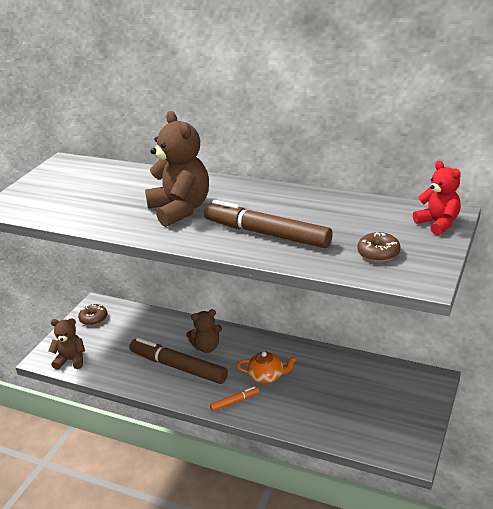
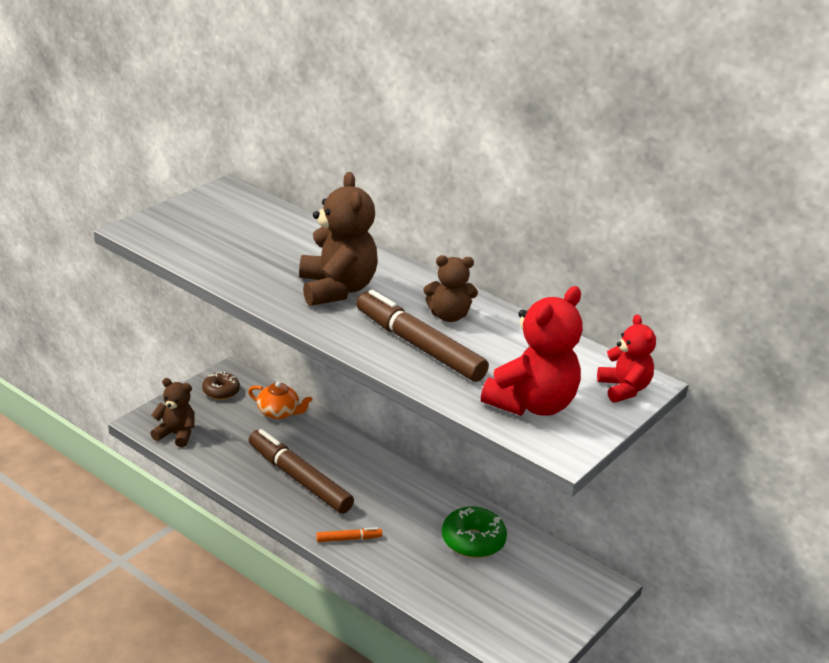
camera: 10 degrees right, 0 degrees up
(207, 347) = (343, 465): brown teddy bear -> brown teddy bear (448, 316)
(266, 376) = (400, 521): orange teapot -> orange teapot (279, 412)
(326, 375) = (473, 541): none -> green donut
(378, 253) = (532, 404): brown donut -> red teddy bear

